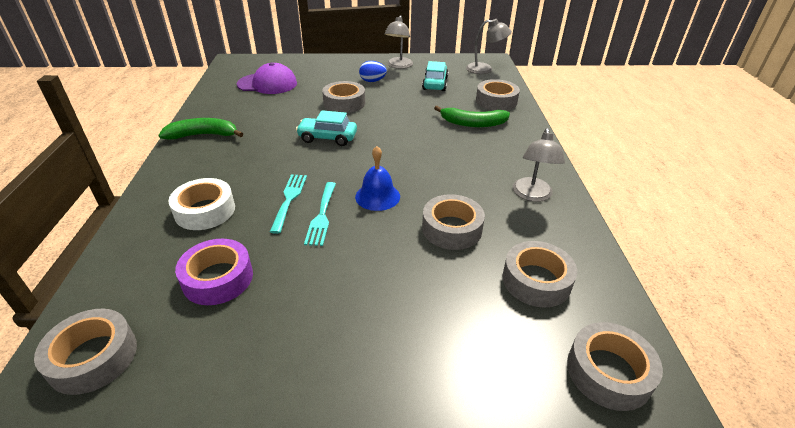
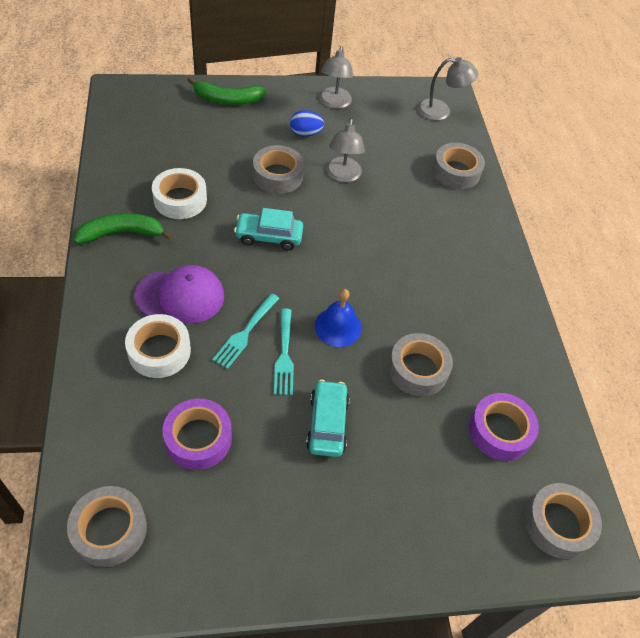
camera: 10 degrees left, 15 degrees up
(259, 116) = (180, 199): none -> white tape
(267, 84) = (175, 138): purple cap -> purple cap (180, 296)
(289, 199) = (245, 333): turquoise fork -> turquoise fork turned 150 degrees counterclockwise
(435, 83) = (382, 139): turquoise car -> turquoise car (327, 424)
(472, 123) = (430, 211): green banana -> green banana (227, 99)
(532, 195) = (496, 322): grey lamp -> grey lamp (342, 175)
(536, 280) = (500, 431): grey tape -> purple tape

